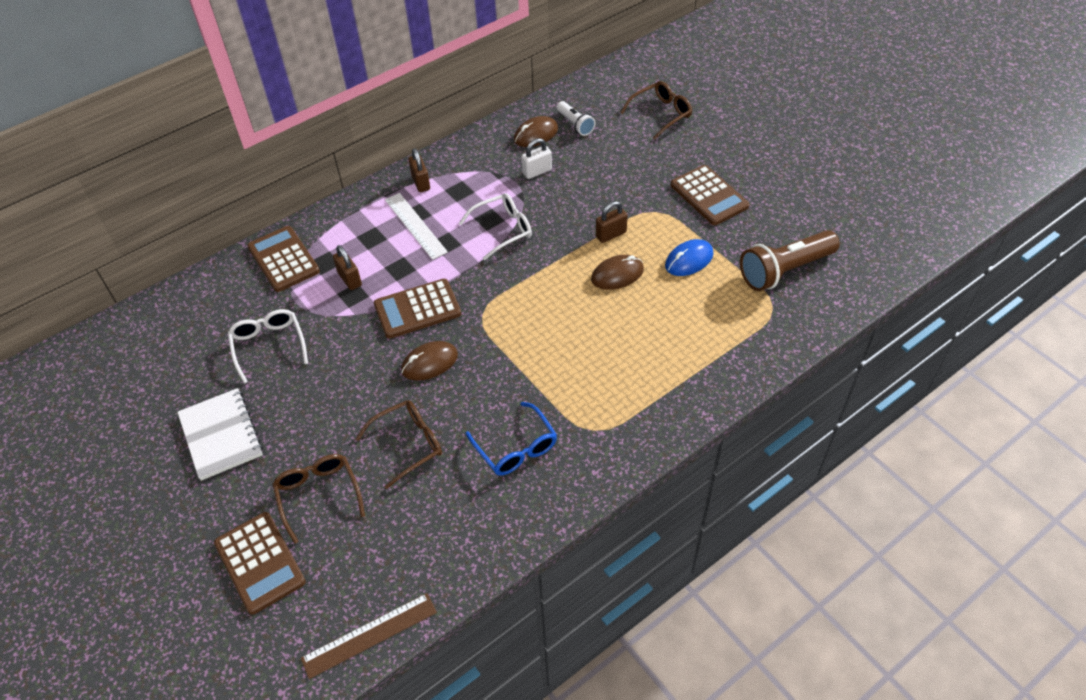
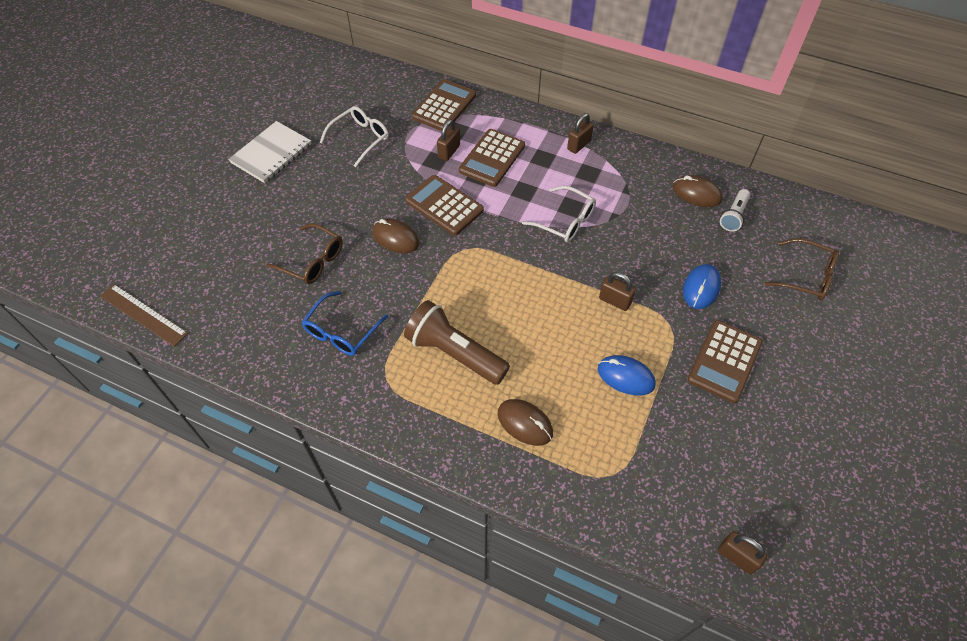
camera: 60 degrees right, 5 degrees up
(260, 562) = (179, 226): brown calculator -> brown calculator (492, 158)
(318, 495) = (245, 230): brown glasses -> none
(415, 225) = (530, 163): white ruler -> none
(537, 171) = (651, 214): white padlock -> none
(617, 275) = (569, 326): brown mouse -> brown mouse (525, 423)
(633, 177) = (701, 288): none -> blue mouse
(785, 270) = (670, 469): brown flashlight -> brown flashlight (455, 353)
(872, 266) = (736, 557): none -> brown padlock

